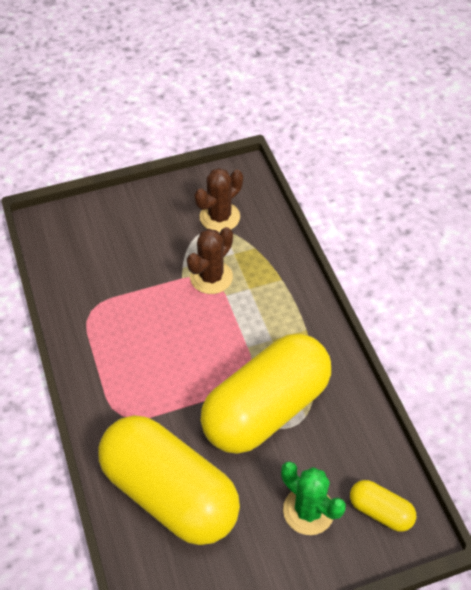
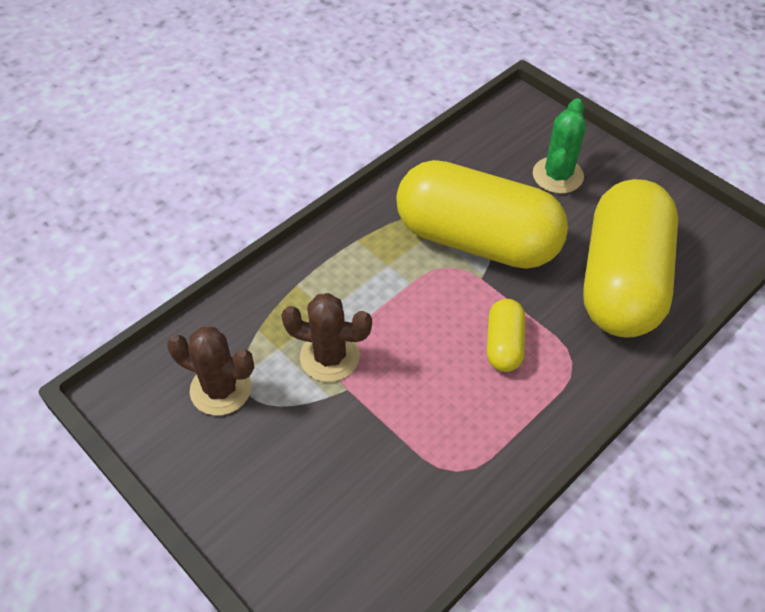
camera: 115 degrees left, 0 degrees up
(380, 511) = (522, 131): yellow capsule -> yellow capsule (504, 344)

